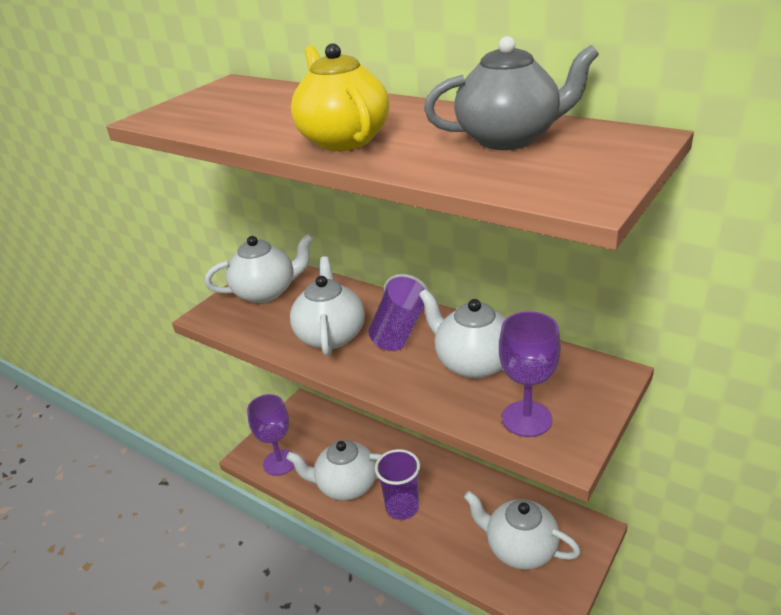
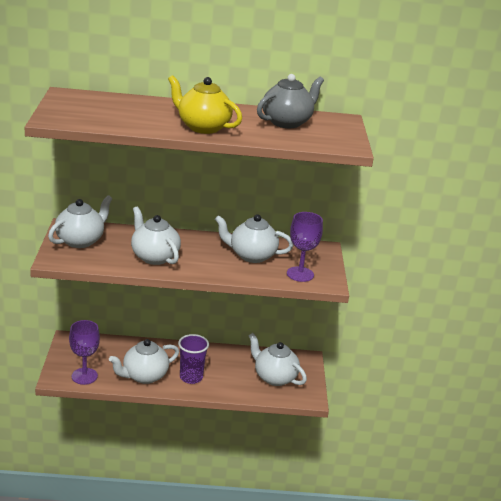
camera: 40 degrees left, 5 degrees down
(399, 330) = (194, 247): purple cup -> none
(520, 548) = (274, 377): white teapot -> white teapot turned 45 degrees clockwise

